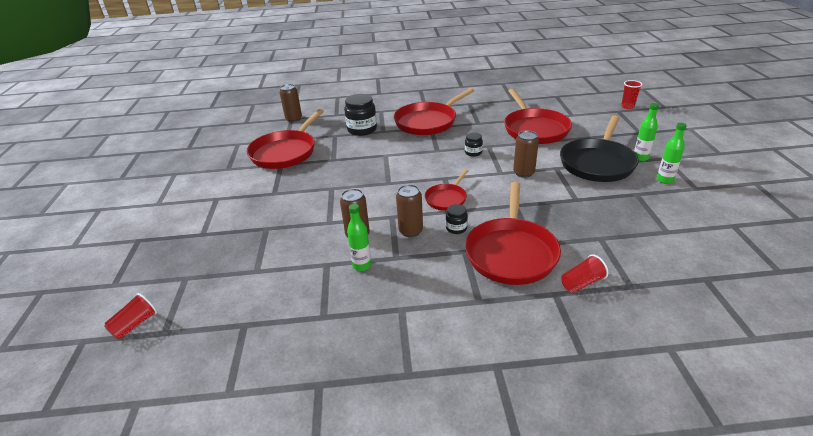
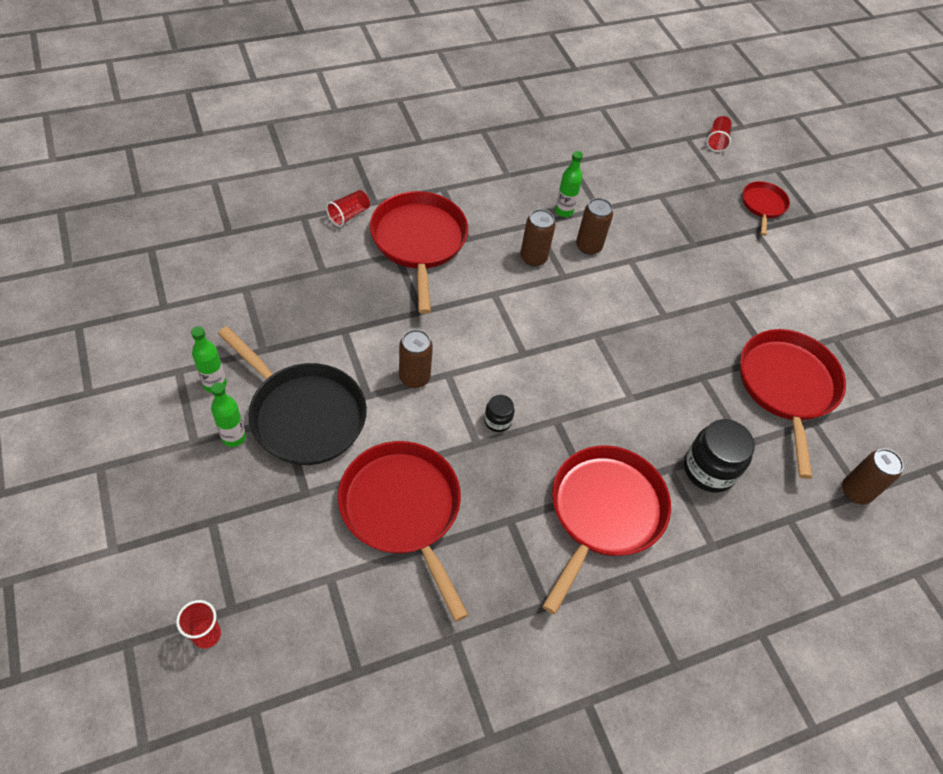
camera: 155 degrees right, 20 degrees up
(447, 199) = (508, 313): red pan -> red pan (763, 205)
(456, 228) = (484, 267): black jar -> none
(597, 163) = (304, 415): black pan -> black pan turned 120 degrees clockwise

